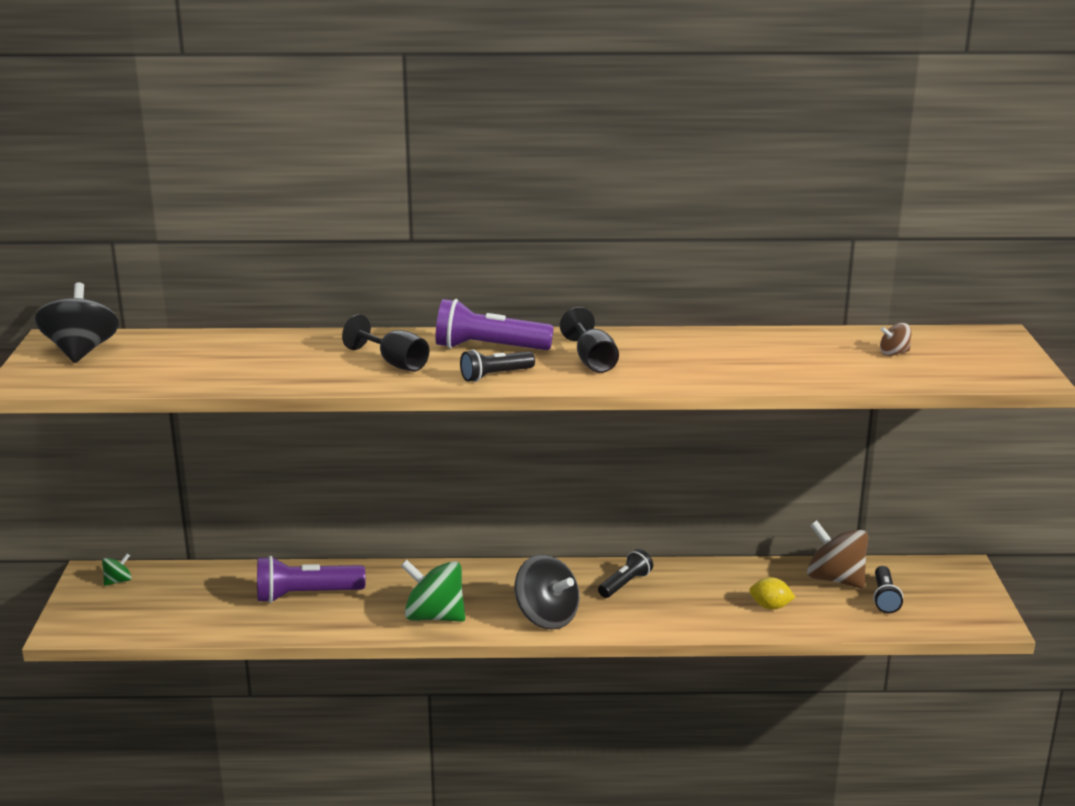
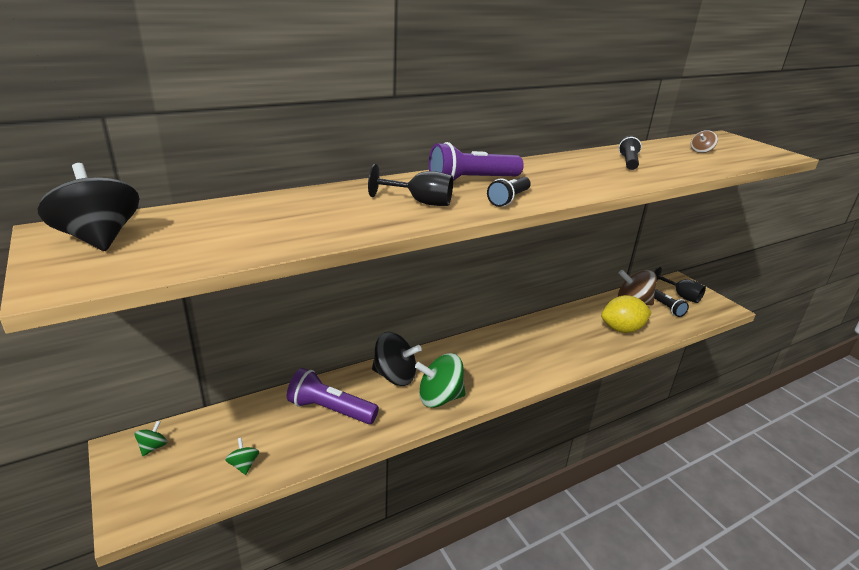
camera: 30 degrees left, 5 degrees up
(184, 618) = (244, 465): none -> green spinning top
(305, 595) = (330, 410): purple flashlight -> purple flashlight turned 60 degrees clockwise
(546, 617) = (511, 375): black spinning top -> black spinning top (395, 376)
(592, 361) = (554, 179): black goblet -> black goblet (680, 296)
(625, 584) = (532, 337): black flashlight -> black flashlight (628, 162)
(770, 606) = (622, 329): yellow lemon -> yellow lemon, size x1.81

